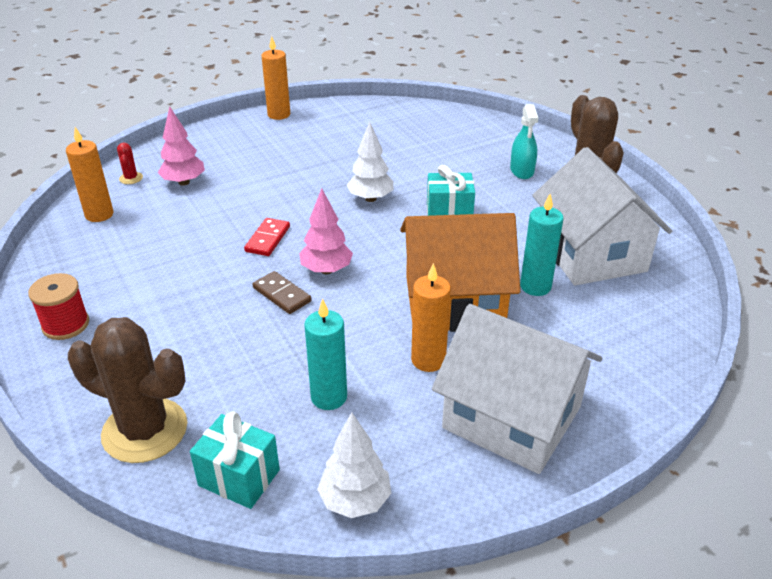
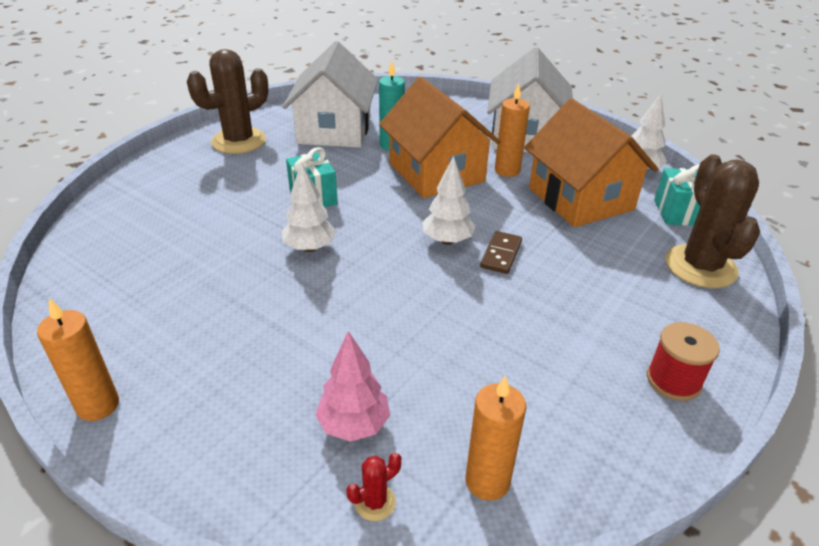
camera: 115 degrees left, 0 degrees up
(267, 239) = (428, 293): red domino -> none
(326, 270) = (447, 241): pink tree -> white tree
(329, 397) = (580, 199): turquoise candle -> orange house
(522, 170) = (212, 174): turquoise spray bottle -> none
(591, 254) = (334, 130): white house -> white house turned 45 degrees counterclockwise

